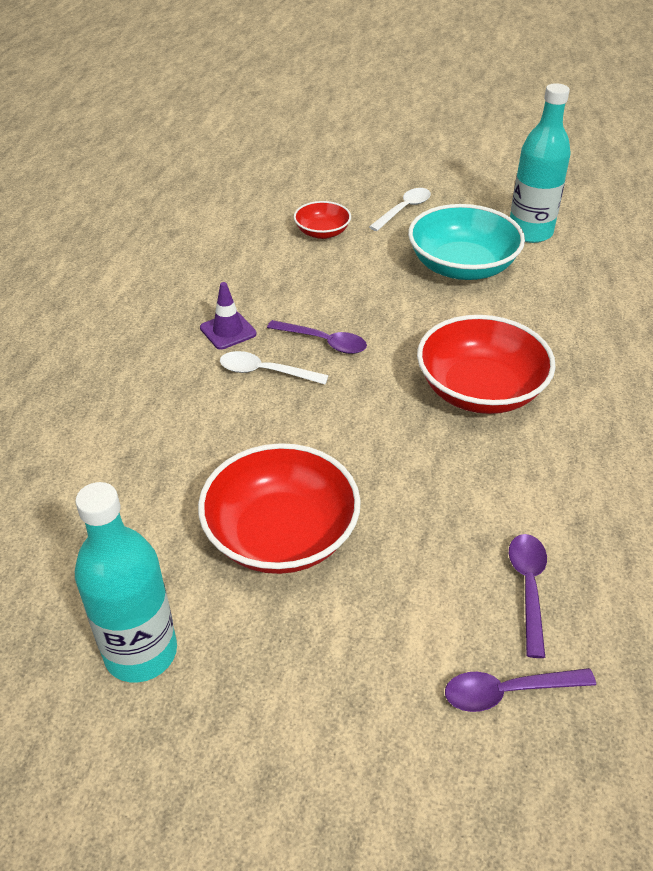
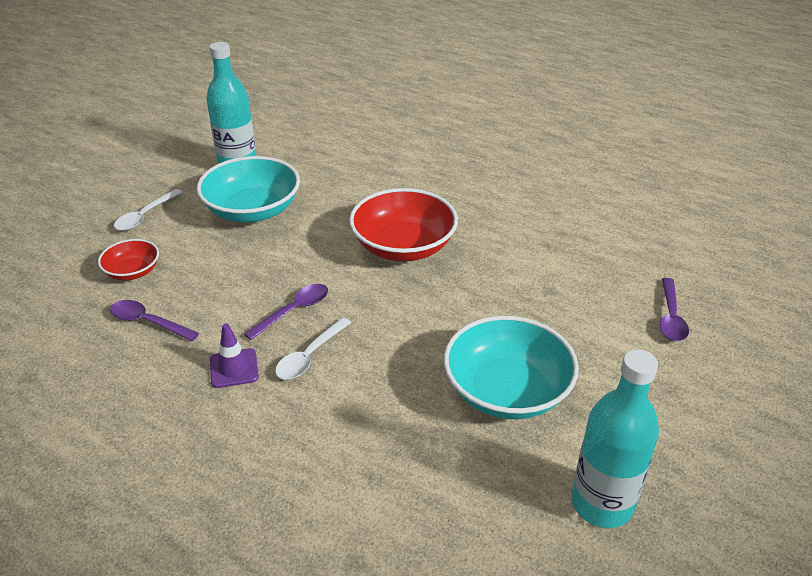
camera: 70 degrees left, 5 degrees down
(281, 534) = (507, 391): red bowl -> turquoise bowl
(404, 210) = (145, 216): white spoon -> white spoon turned 120 degrees counterclockwise
(528, 587) = (594, 283): purple spoon -> purple spoon (148, 322)

